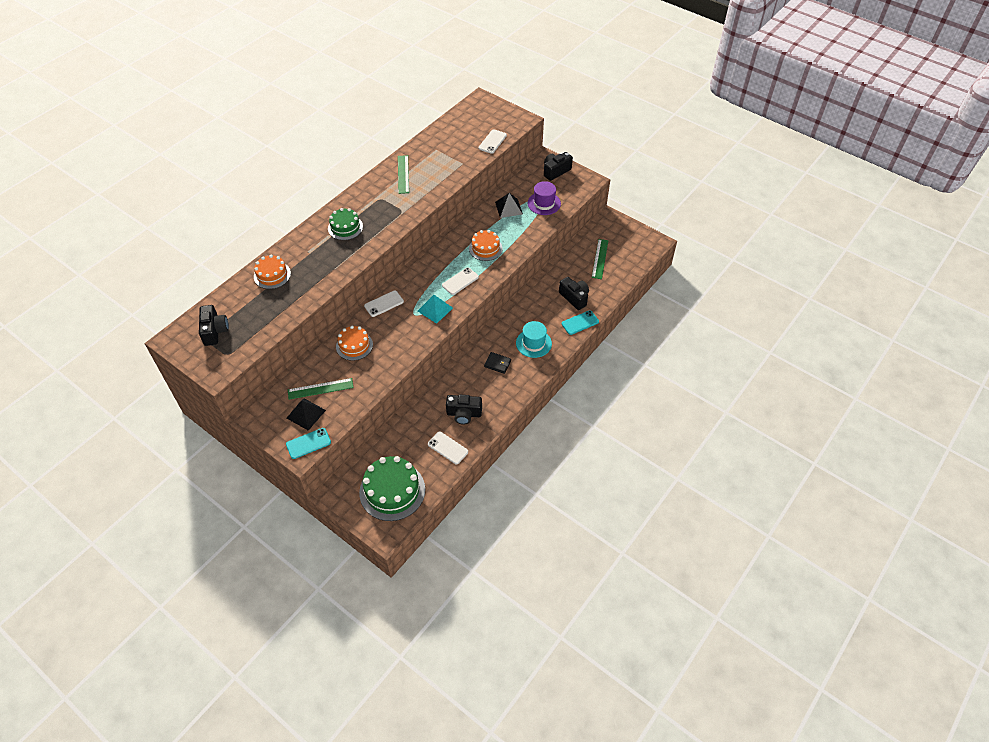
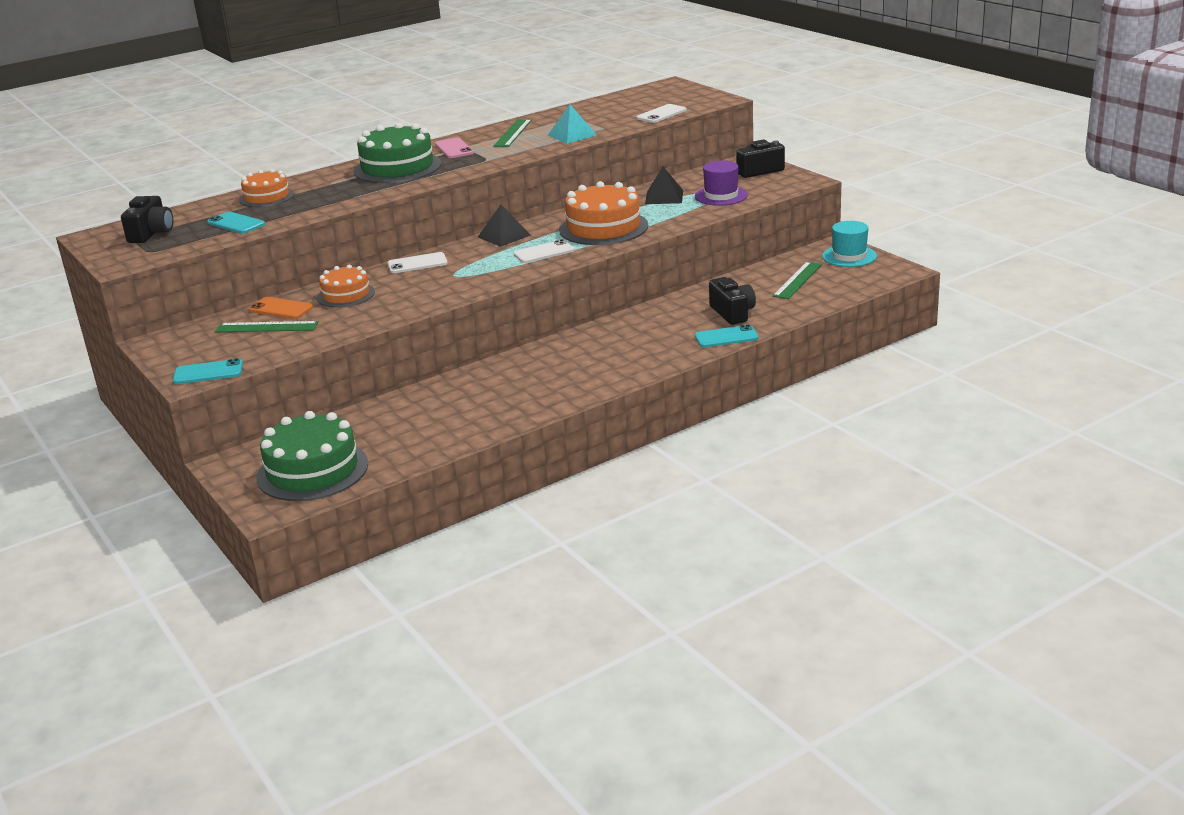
camera: 20 degrees right, 25 degrees down
(269, 312) = (236, 223): none -> turquoise phone
(306, 414) = (227, 347): black pyramid -> black pyramid (504, 236)
(319, 367) = (281, 309): none -> orange phone
(345, 227) = (397, 167): green cake -> green cake, size x1.68
(372, 198) = (454, 148): none -> pink phone
(435, 309) = (488, 273): turquoise pyramid -> turquoise pyramid (572, 135)
(447, 448) = (429, 438): white phone -> none
(464, 414) = (479, 407): black camera -> none
(485, 248) = (603, 227): orange cake -> orange cake, size x1.68
(497, 364) = (566, 364): black wallet -> none
(533, 343) = (637, 350): turquoise hat -> turquoise hat (849, 256)

